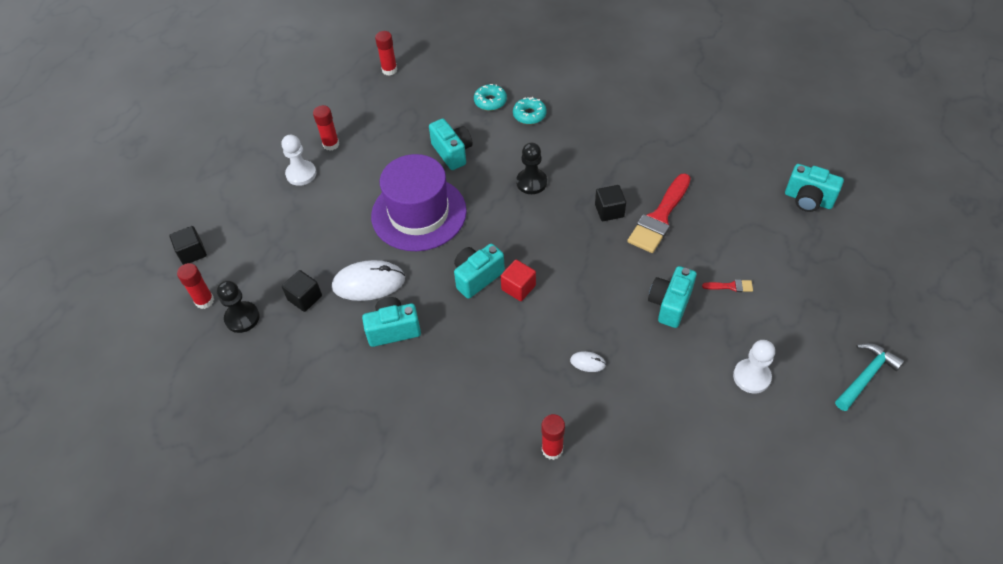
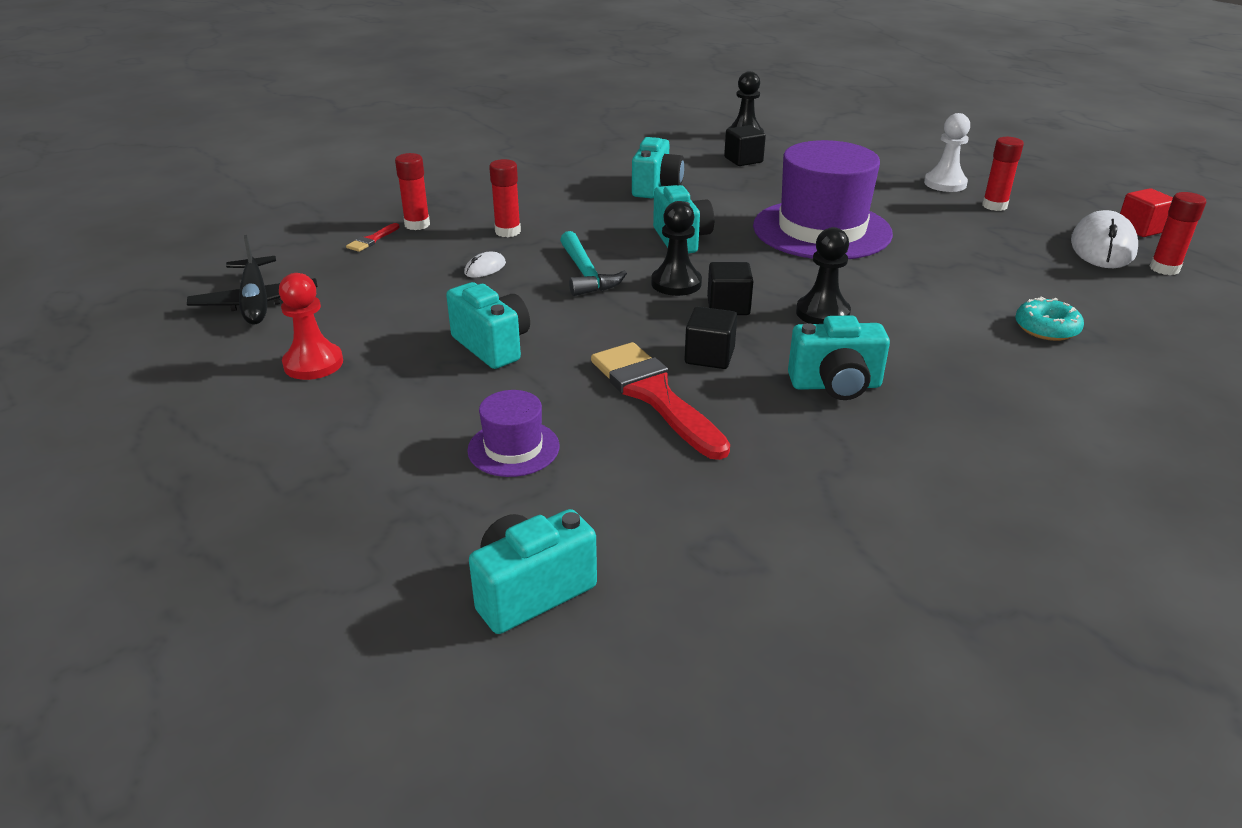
camera: 115 degrees right, 20 degrees down
(192, 253) = (853, 128): black cube -> black cube (728, 306)
(204, 301) = (782, 126): red glue stick -> red glue stick (508, 231)
(369, 283) = (733, 188): white mouse -> white mouse (1102, 247)
(452, 152) = (930, 273): turquoise camera -> turquoise camera (835, 386)
(518, 287) = (639, 258): red cube -> red cube (1141, 229)
(529, 115) = (992, 353): turquoise donut -> none
(540, 255) = (676, 283): none -> black pawn
(722, 465) = (256, 302): none -> black plane
(731, 286) = (458, 407): red brush -> red brush (372, 240)
(740, 248) = (513, 448): none -> purple hat
(751, 377) = (313, 364): white pawn -> red pawn
(866, 376) = (168, 460): turquoise hammer -> turquoise hammer (586, 274)

